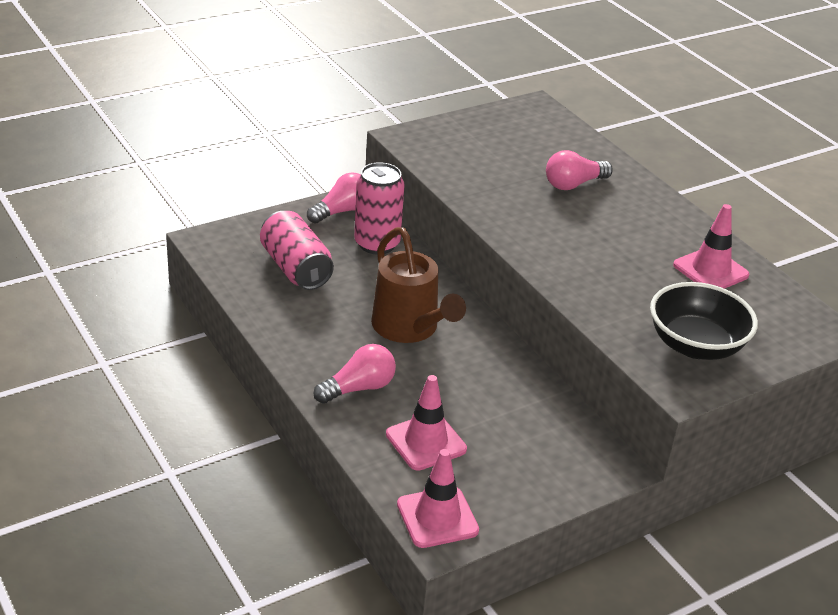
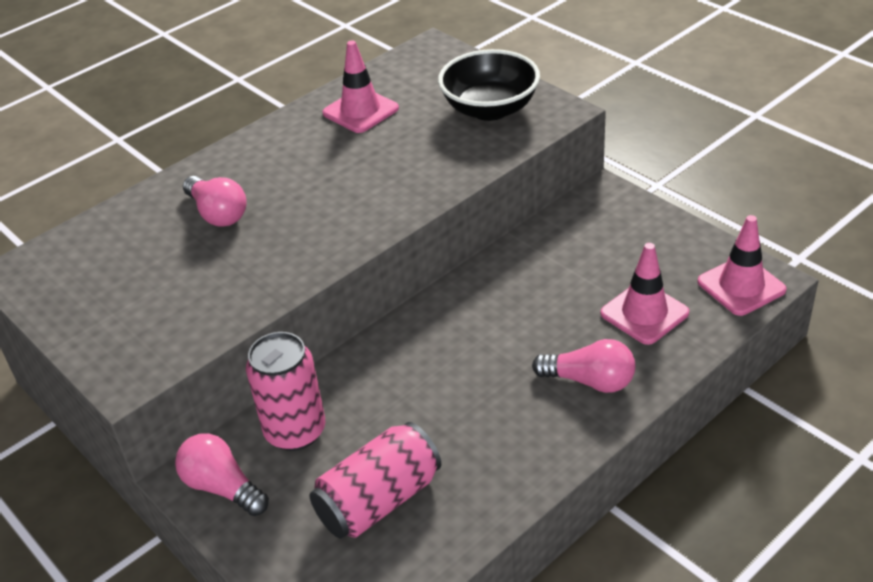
camera: 95 degrees left, 5 degrees up
(359, 388) = (590, 381): pink light bulb -> pink light bulb turned 150 degrees clockwise
(409, 329) = (464, 363): brown watering can -> none

